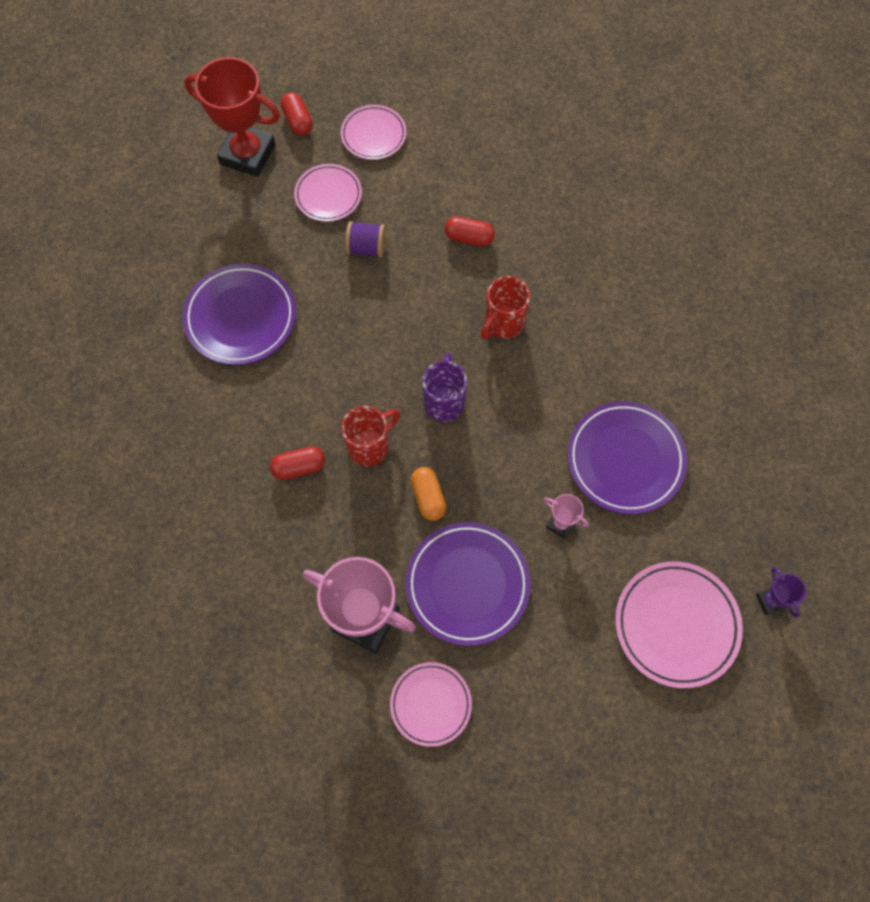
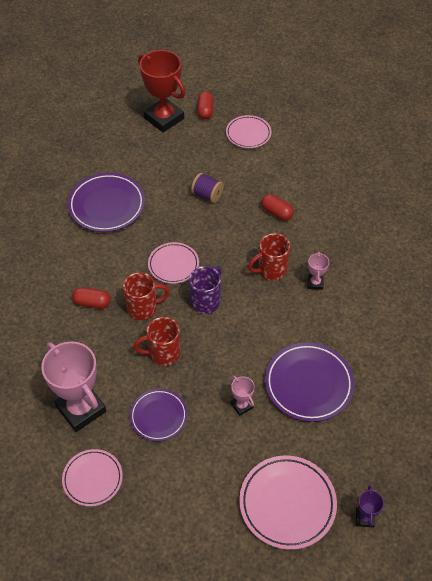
camera: 25 degrees right, 15 degrees down
(328, 195) = (200, 157): pink plate -> pink plate (173, 265)
(428, 497) = (163, 353): orange capsule -> red mug
(467, 584) = (158, 416): purple plate -> purple plate, size x0.63
(566, 319) = (315, 283): none -> pink trophy

